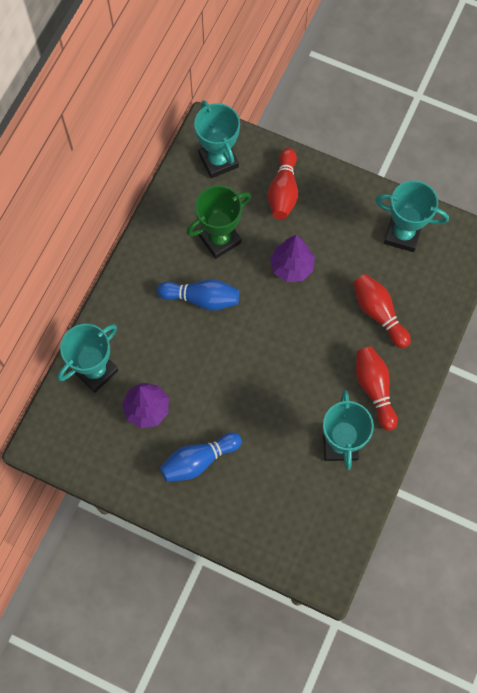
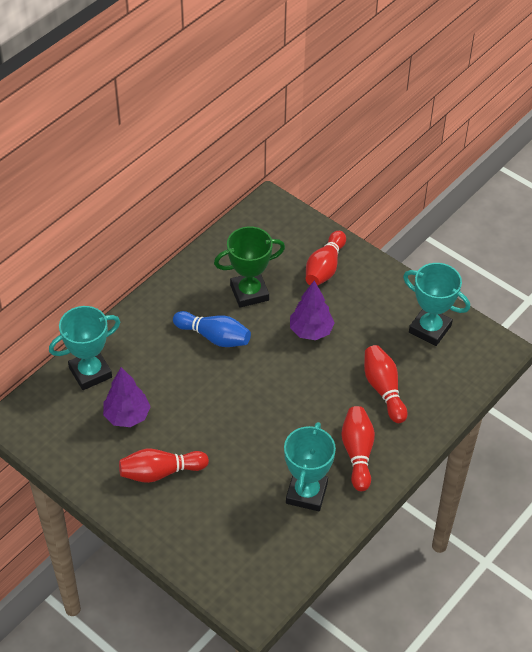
camera: 15 degrees right, 20 degrees down
(198, 460) = (160, 472): blue bowling pin -> red bowling pin
(218, 160) = (271, 230): turquoise trophy -> none

